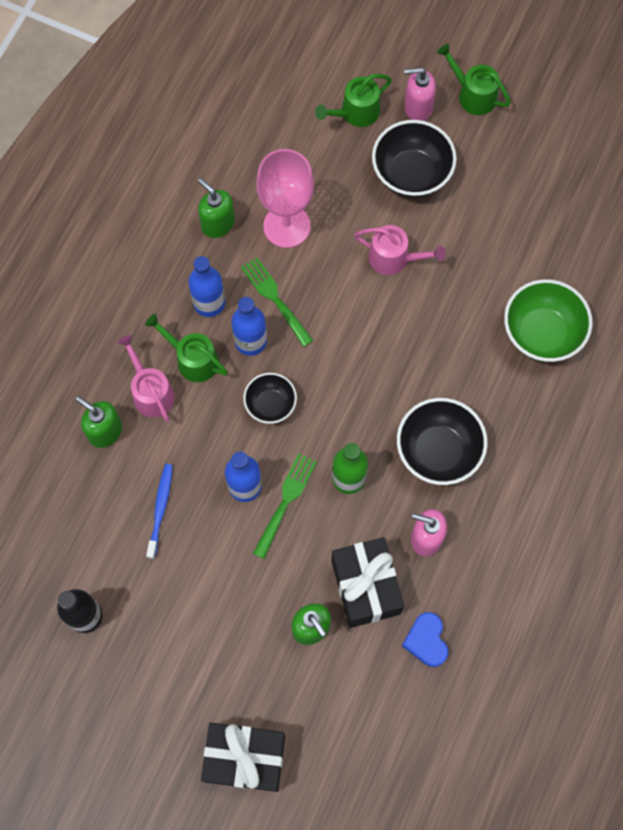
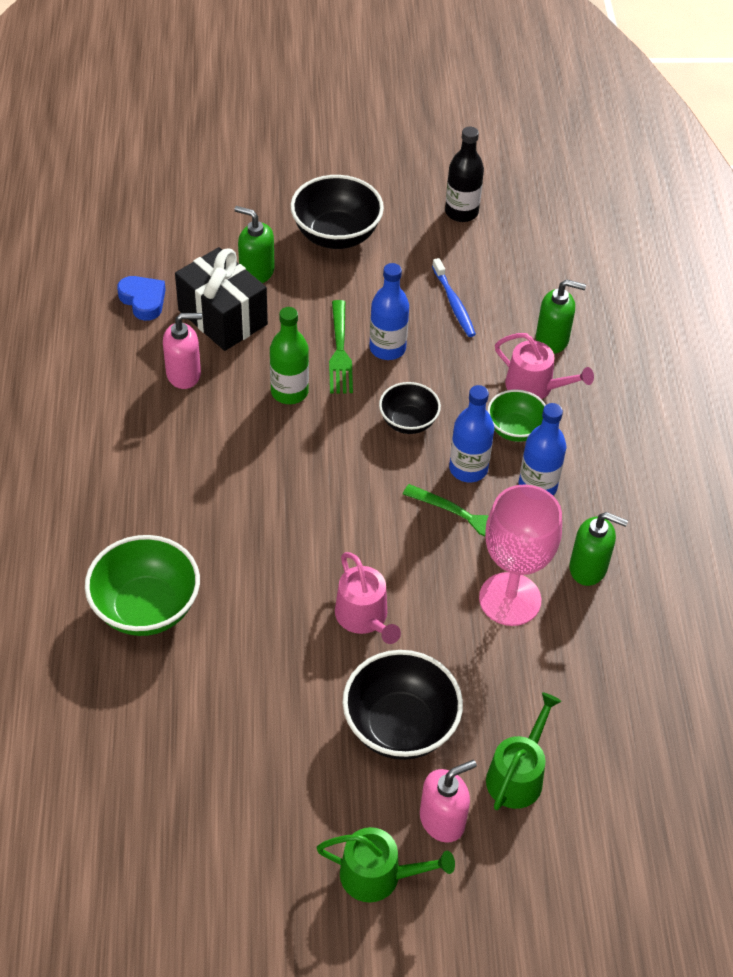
camera: 150 degrees right, 20 degrees down
(193, 359) = (515, 429): green watering can -> green bowl
(245, 758) = (261, 176): black gift -> none
(394, 258) = (364, 617): pink watering can -> pink watering can turned 105 degrees counterclockwise
(438, 451) = (209, 449): black bowl -> black bowl (336, 235)

